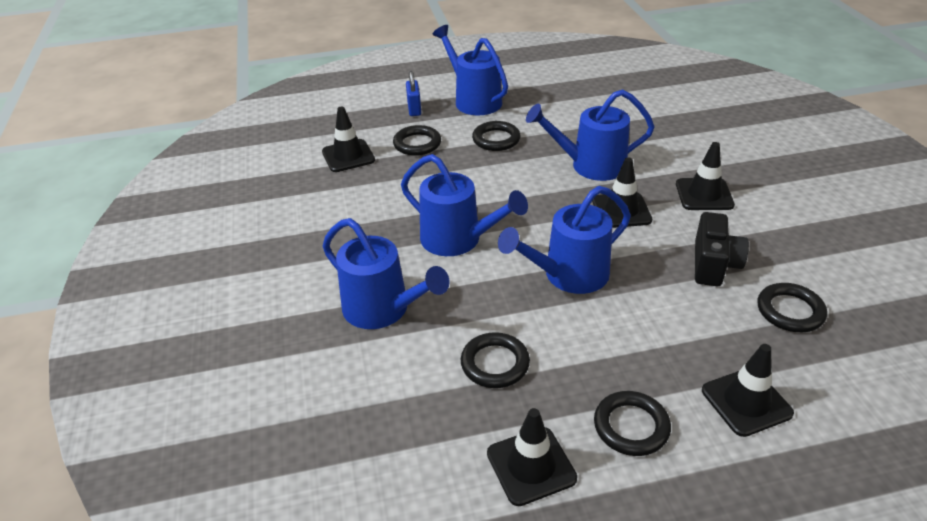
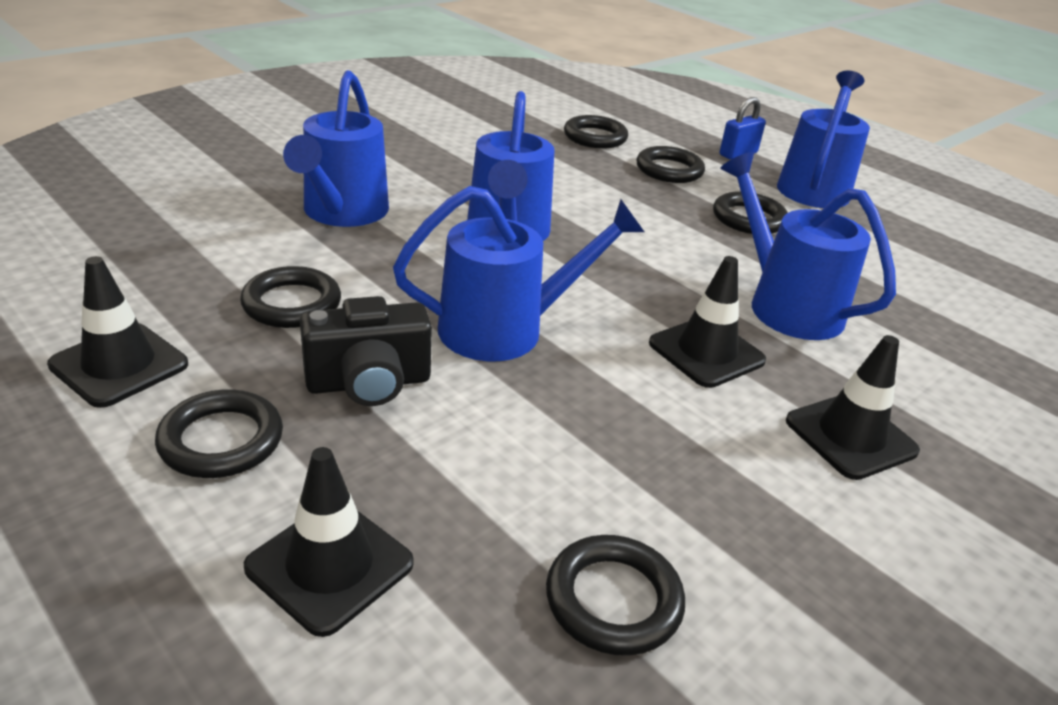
camera: 55 degrees right, 5 degrees down
(348, 156) = (595, 137): black traffic cone -> black ring
(568, 276) = (507, 329): blue watering can -> blue watering can turned 135 degrees clockwise
(713, 265) = (662, 476): black camera -> black camera (369, 383)

